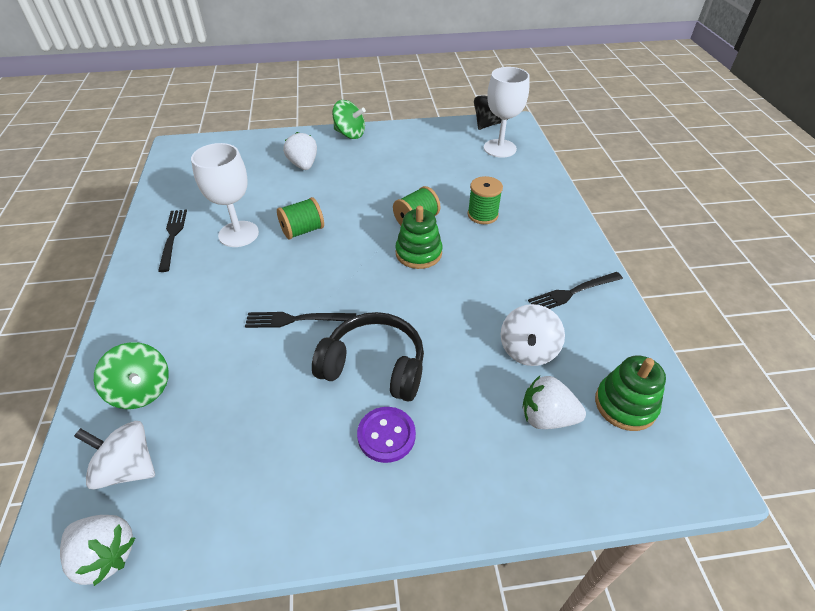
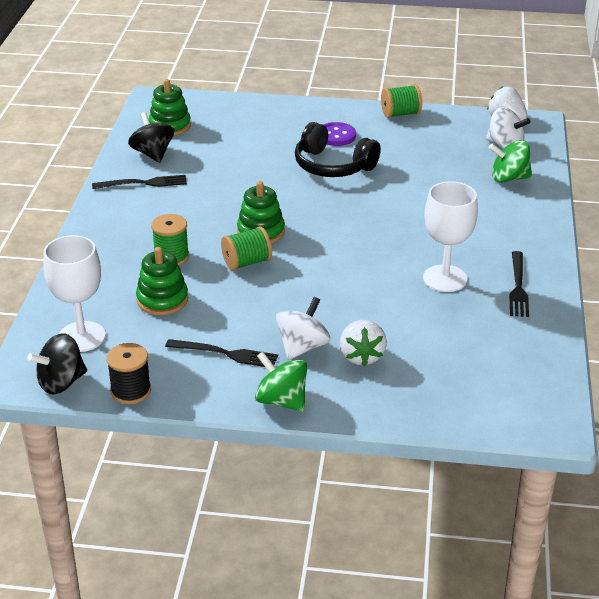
camera: 165 degrees left, 10 degrees down
(142, 390) = (509, 178): green spinning top -> green spinning top turned 60 degrees counterclockwise
(296, 319) = (389, 200): black fork -> black fork (226, 354)
(302, 231) = (374, 271): green spool -> green spool (400, 114)
(444, 126) = (131, 391): none -> black spool
(464, 180) = (162, 300): none -> green stacking toy
(528, 350) = (212, 157): white spinning top -> white spinning top (302, 347)
(546, 417) = (226, 128): white strawberry -> none
(601, 341) = (153, 154): none -> black spinning top

